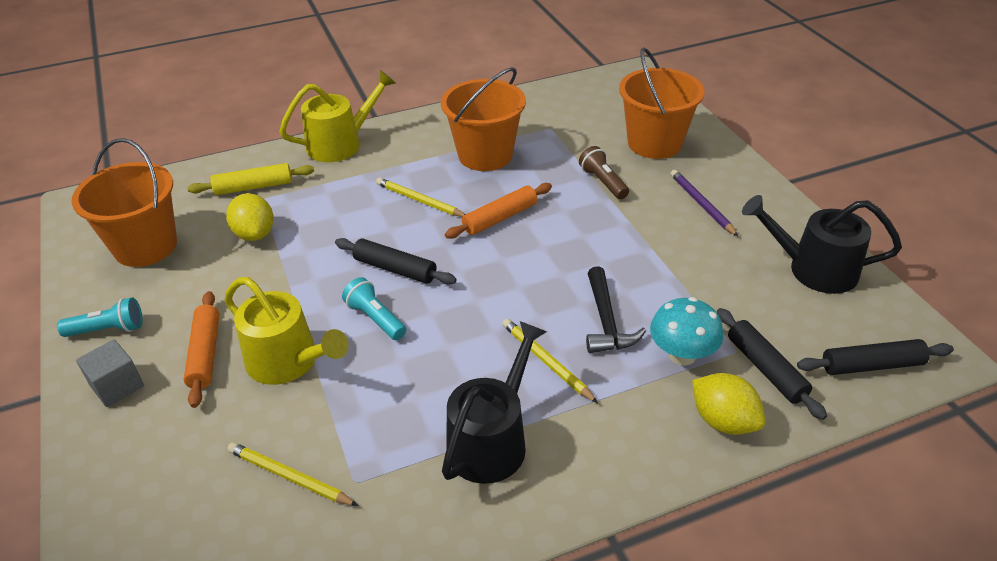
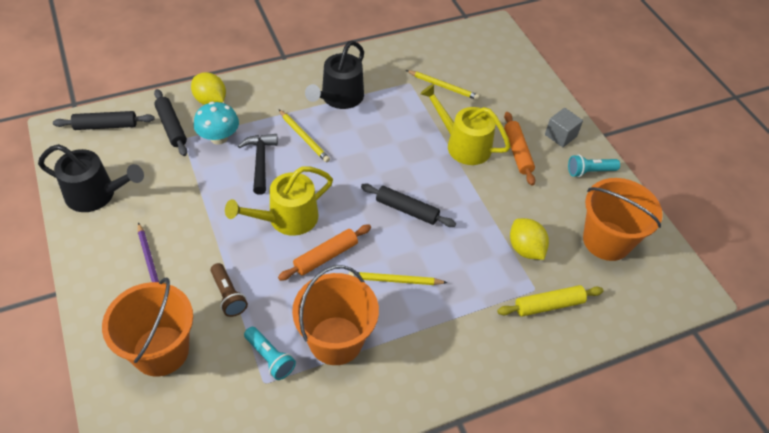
camera: 175 degrees right, 10 degrees up
(340, 144) = (484, 366): yellow watering can -> yellow watering can (287, 218)
(375, 319) = (414, 171): turquoise flashlight -> turquoise flashlight (270, 358)
(419, 200) = (395, 280): yellow pencil -> yellow pencil turned 150 degrees clockwise

